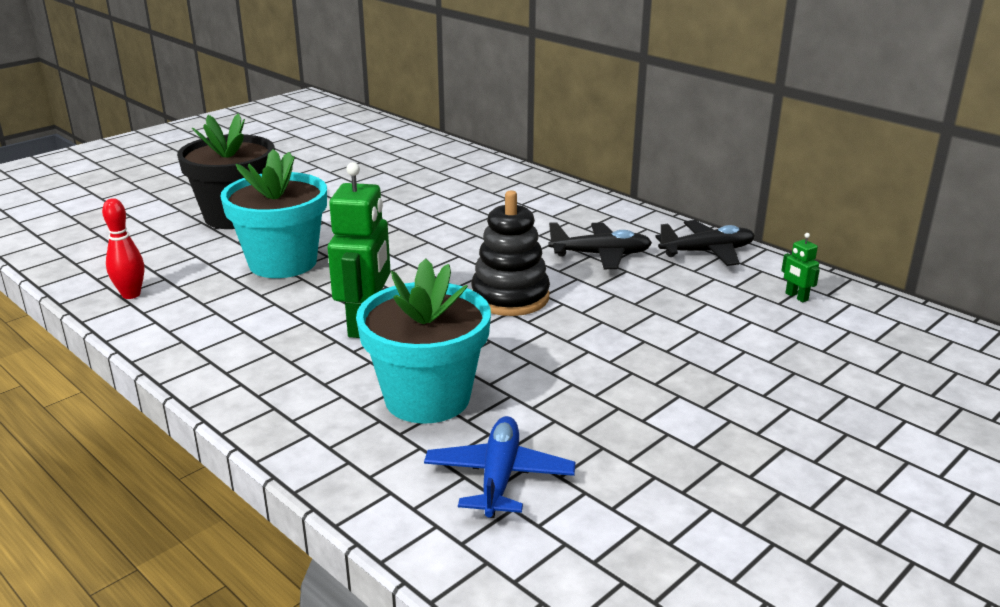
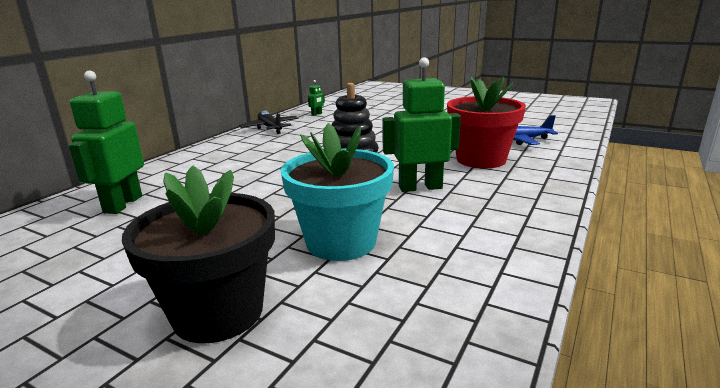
camera: 105 degrees left, 5 degrees down
(131, 295) = (469, 310): red bowling pin -> none
(427, 398) = (481, 159): turquoise flower pot -> red flower pot
(456, 180) = (122, 204): none -> green robot
(601, 255) = (281, 146): black plane -> none

